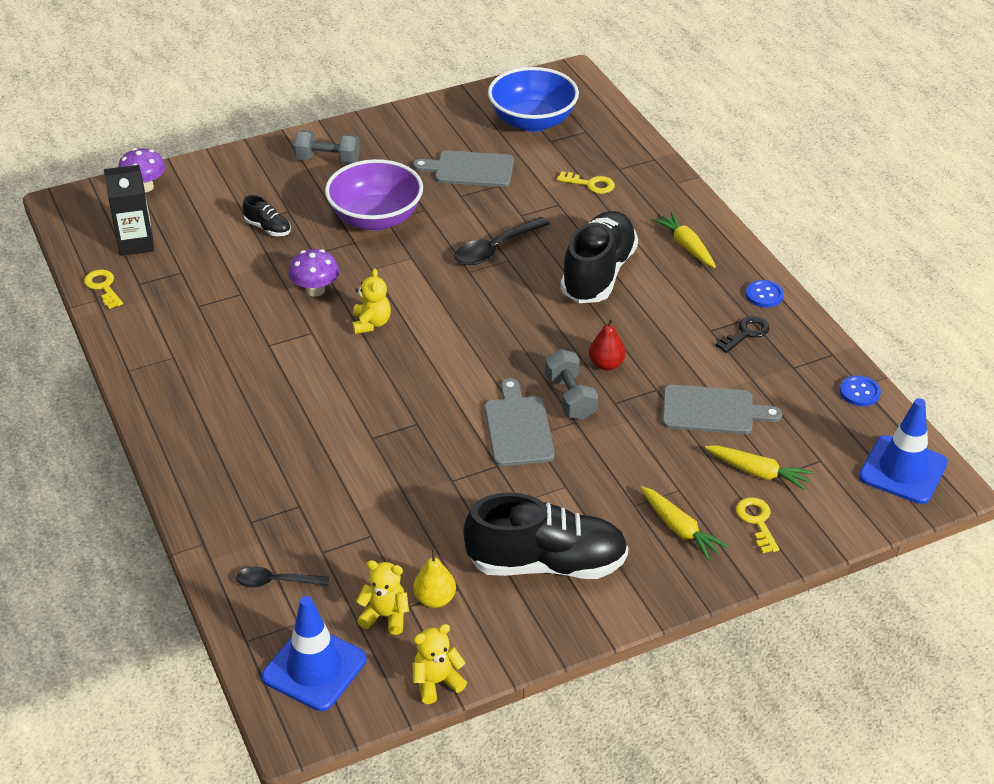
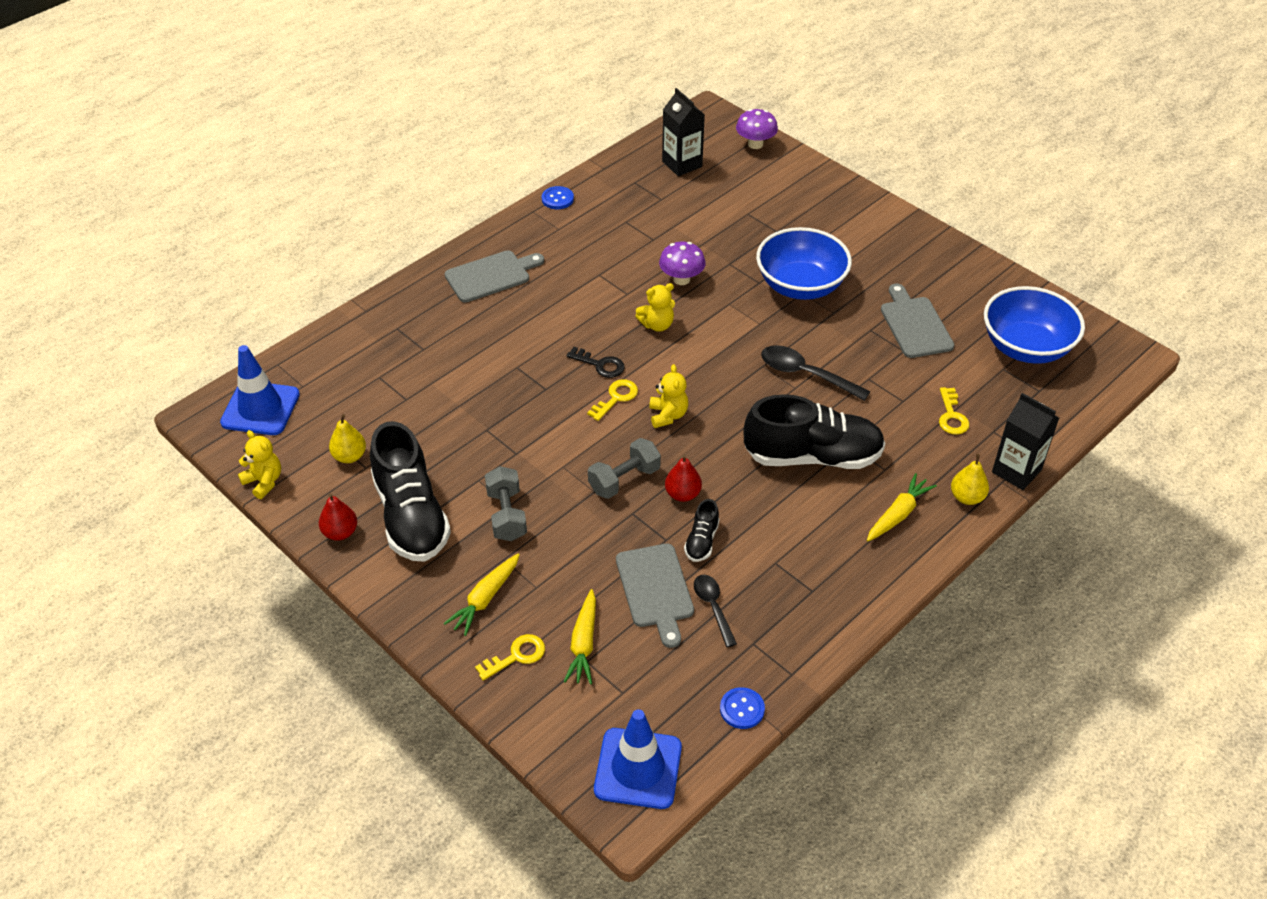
camera: 70 degrees right, 5 degrees up
(103, 287) = (620, 166): yellow key -> yellow key (616, 398)
(268, 228) = (746, 227): black shoe -> black shoe (701, 541)
(276, 582) = (339, 361): black spoon -> black spoon (713, 607)
(328, 160) = (863, 232): grey dumbbell -> grey dumbbell (507, 515)
(376, 218) = (800, 285): purple bowl -> blue bowl
(385, 616) = (323, 432): yellow teddy bear -> yellow teddy bear (668, 415)
(518, 428) = (568, 454): grey cutting board -> grey cutting board (491, 276)
(544, 626) = (340, 532): none -> red pear
(668, 171) = (1016, 471): none -> black carton
(684, 205) = (967, 497): none -> yellow pear
(746, 333) = (785, 592): black key -> black key (600, 365)
(764, 295) = (856, 596): blue button -> blue button (557, 199)

